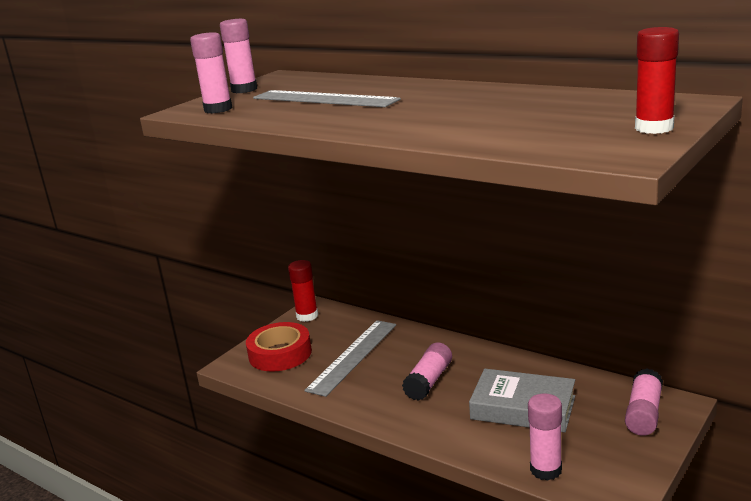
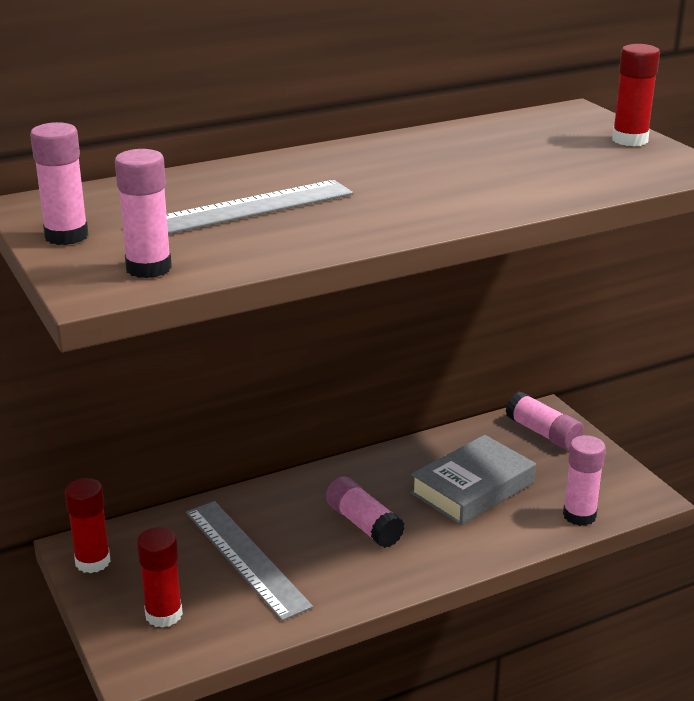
camera: 65 degrees left, 5 degrees up
(280, 354) = (164, 615): red tape -> red glue stick

